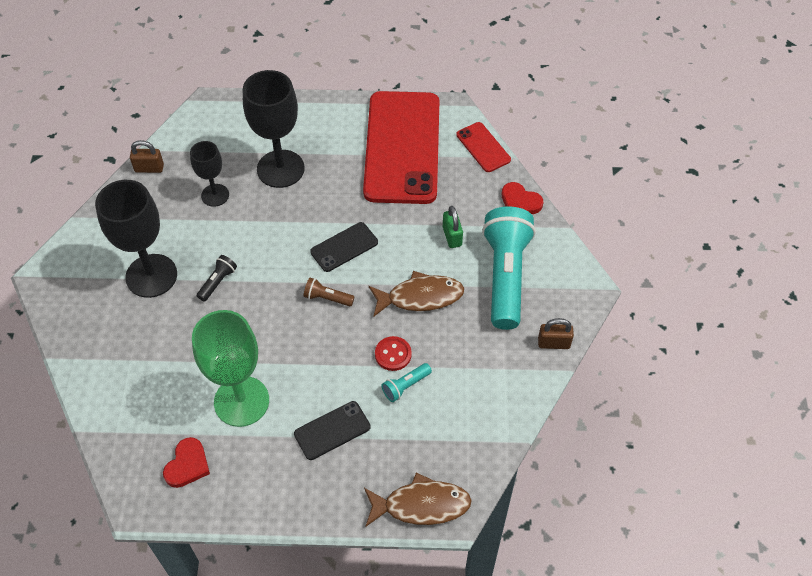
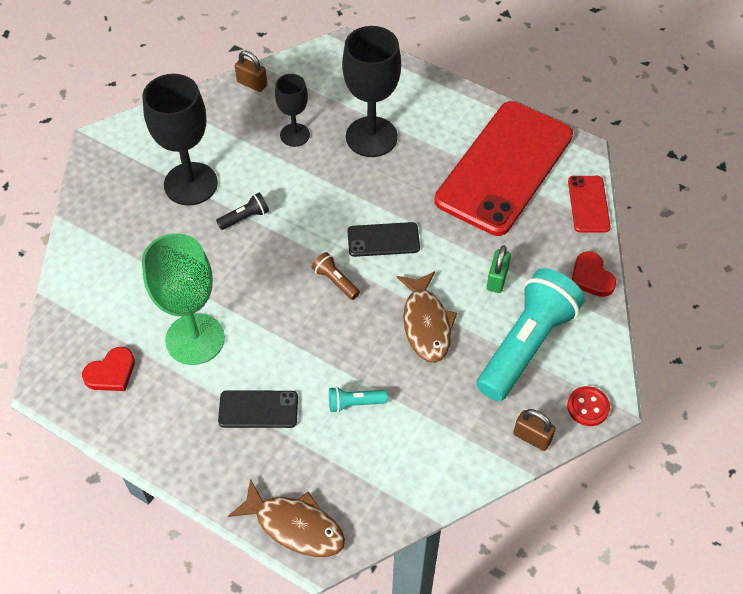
camera: 30 degrees right, 0 degrees up
(393, 354) = (362, 366): red button -> red button (588, 407)
(420, 297) = (426, 324): brown fish -> brown fish turned 60 degrees clockwise

